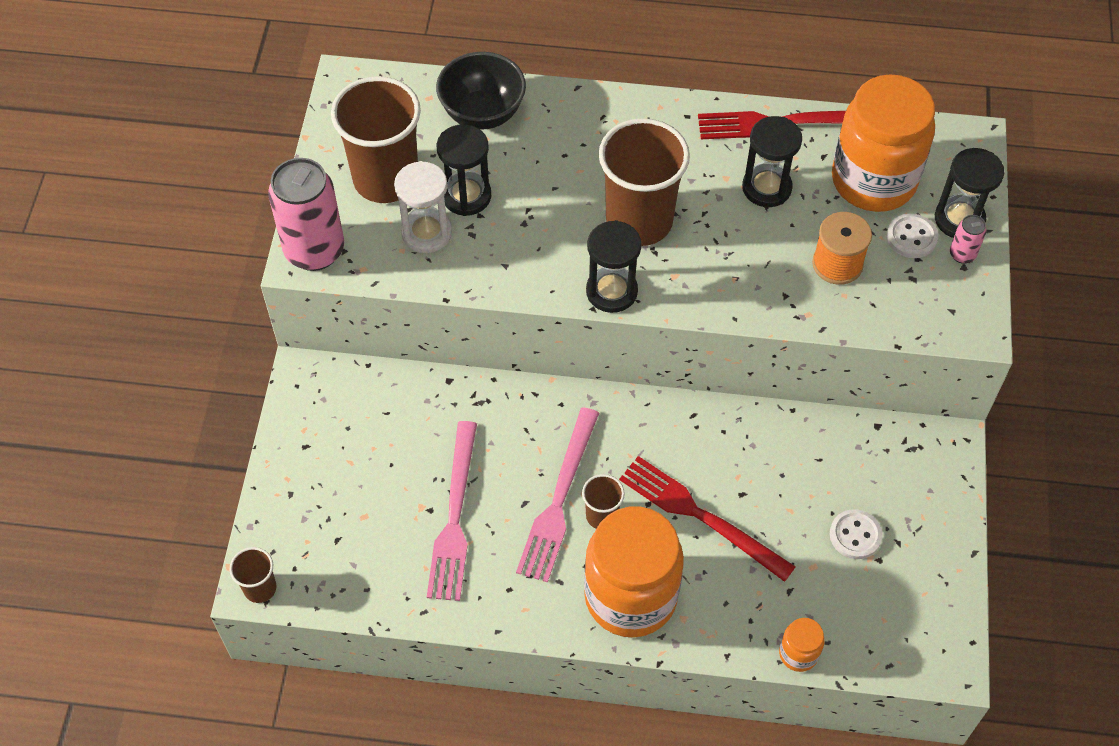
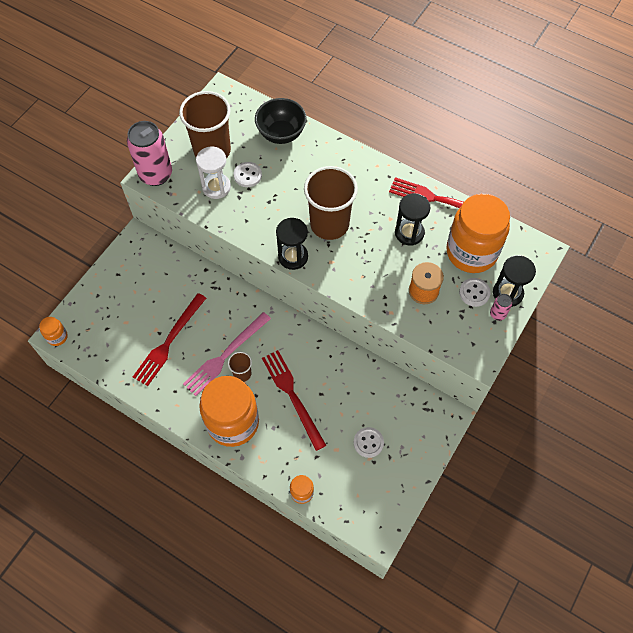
camera: 25 degrees right, 5 degrees up
(260, 588) = (57, 337): brown cup -> orange jar
(454, 517) = (169, 342): pink fork -> red fork
(466, 196) = (247, 175): black hourglass -> white button

